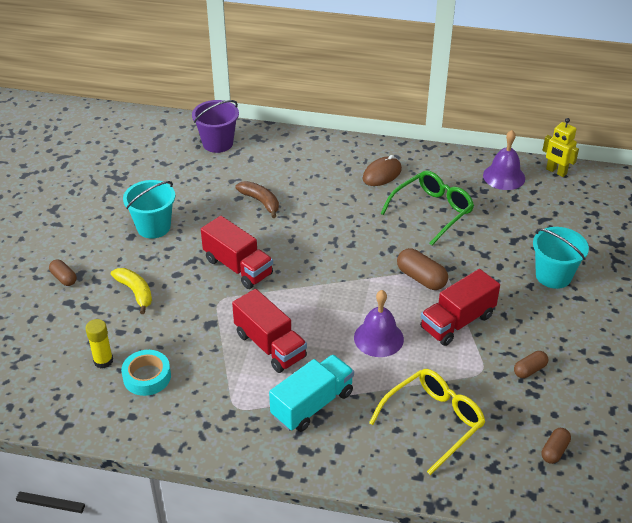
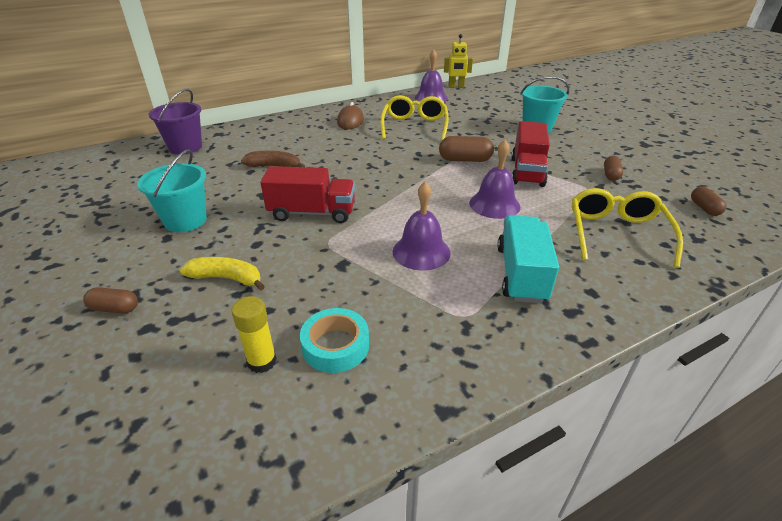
camera: 40 degrees left, 5 degrees down
(270, 345) = (421, 252): red truck -> purple bell
(432, 211) = (414, 126): green glasses -> yellow glasses

